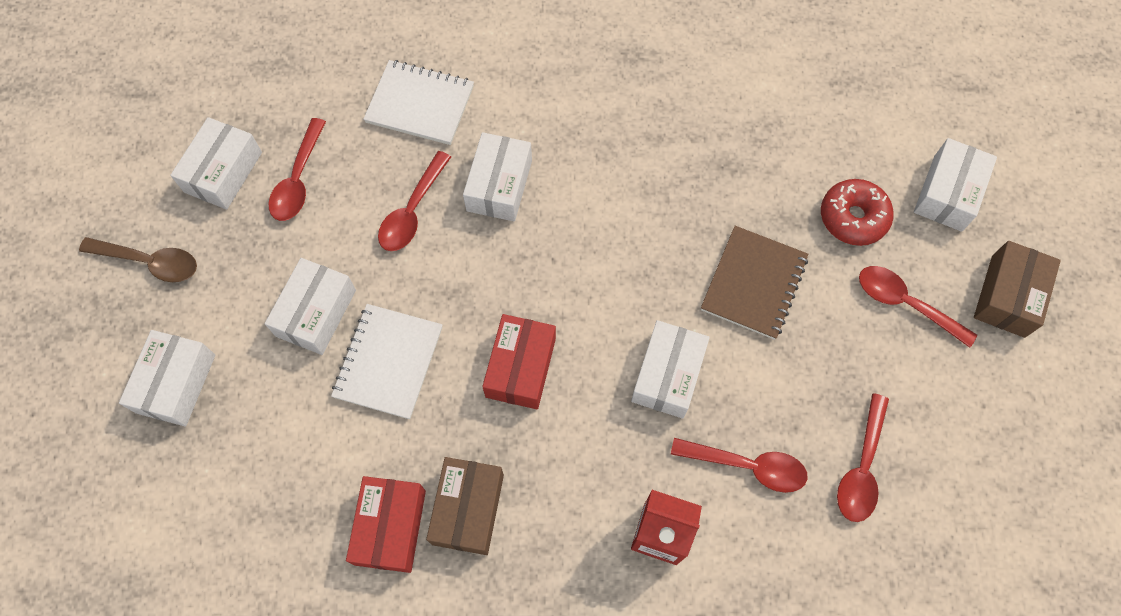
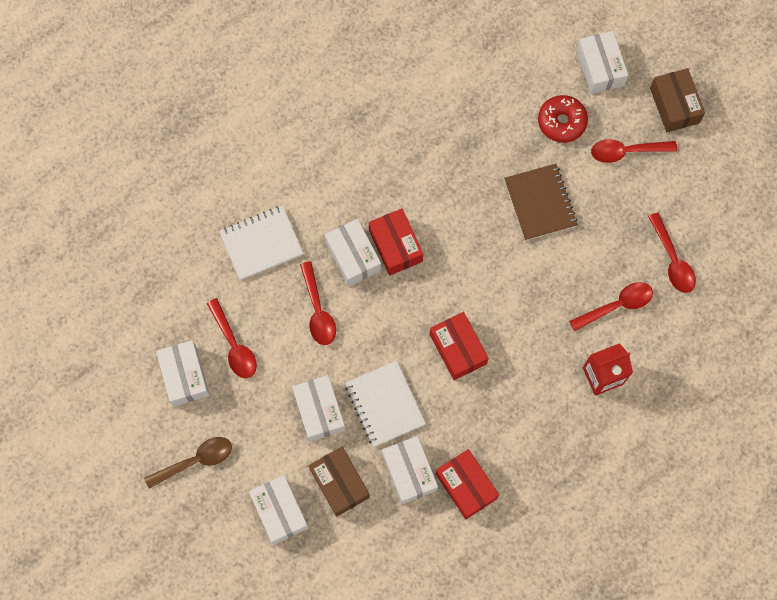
camera: 40 degrees left, 5 degrees up
(468, 509) = (497, 444): brown box -> brown box (339, 483)
(553, 208) = (395, 246): none -> red box
(667, 375) = (537, 290): white box -> white box (409, 472)

